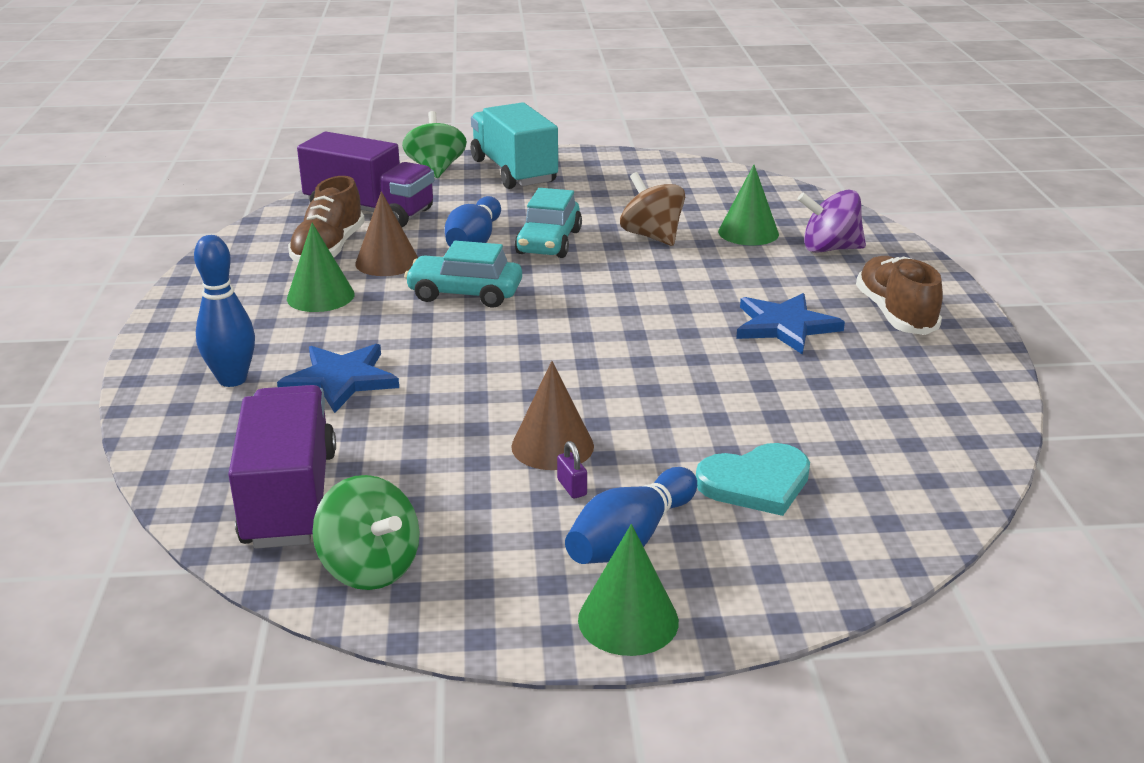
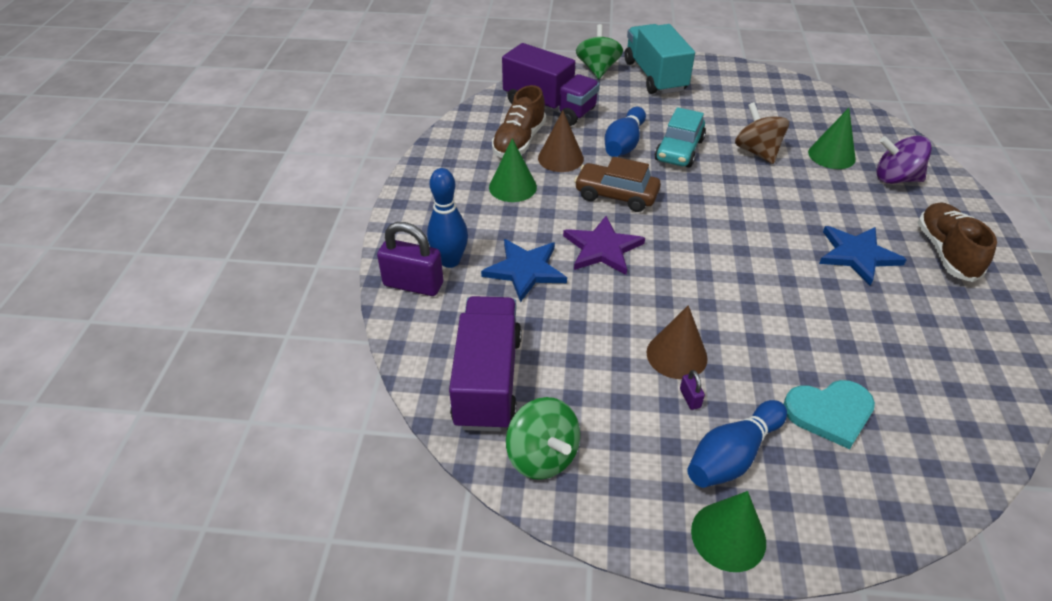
camera: 10 degrees right, 15 degrees up
(179, 409) = (413, 284): none -> purple padlock
(447, 348) = (602, 248): none -> purple star
(465, 293) = (616, 195): turquoise car -> brown car

